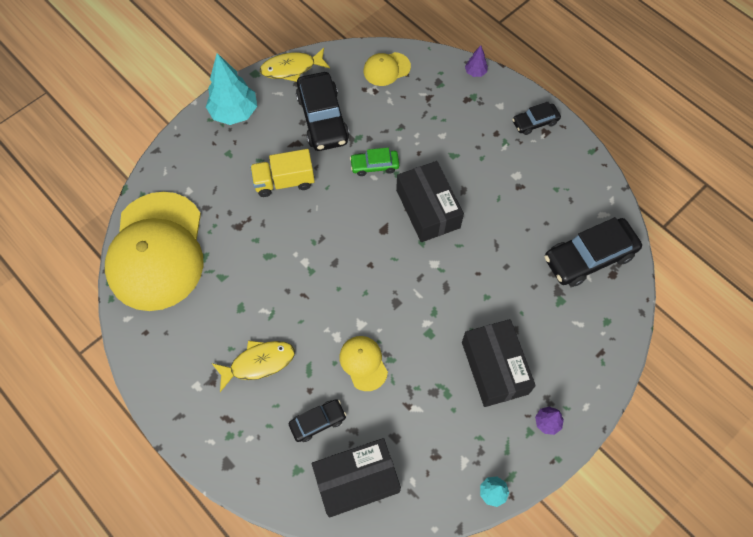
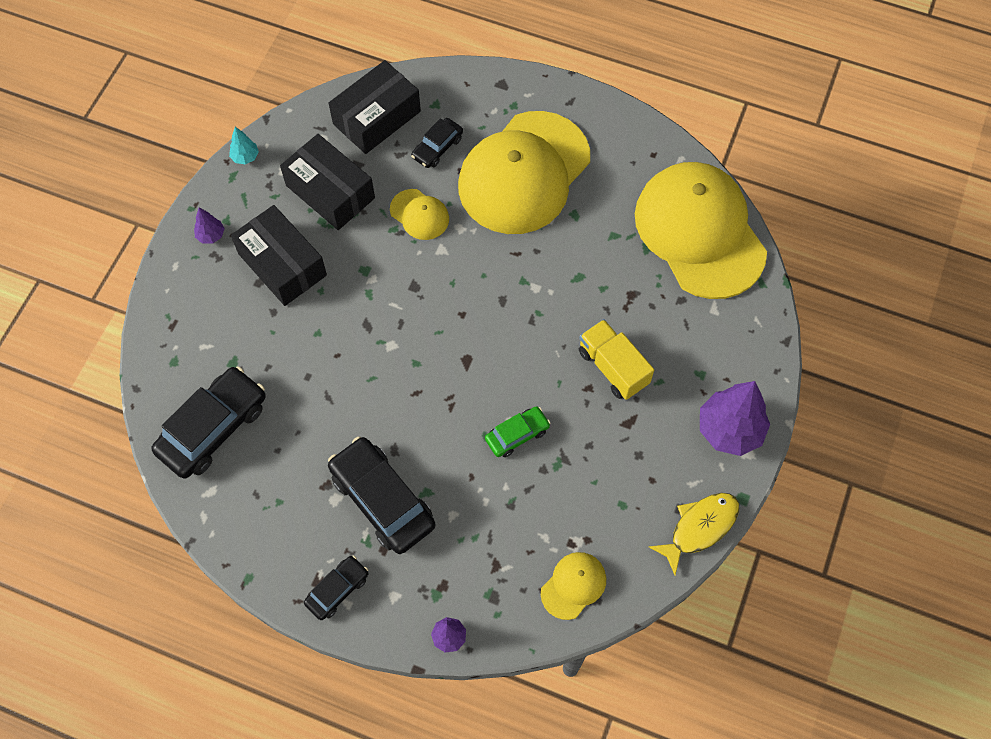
camera: 155 degrees right, 0 degrees up
(234, 113) = (729, 430): turquoise tree -> purple tree
(258, 363) = (524, 173): yellow fish -> yellow cap
(284, 181) = (613, 367): yellow truck -> yellow truck turned 90 degrees counterclockwise
(322, 118) = (616, 471): black car -> black car (382, 500)
(428, 209) = (427, 407): black box -> black box (330, 192)

